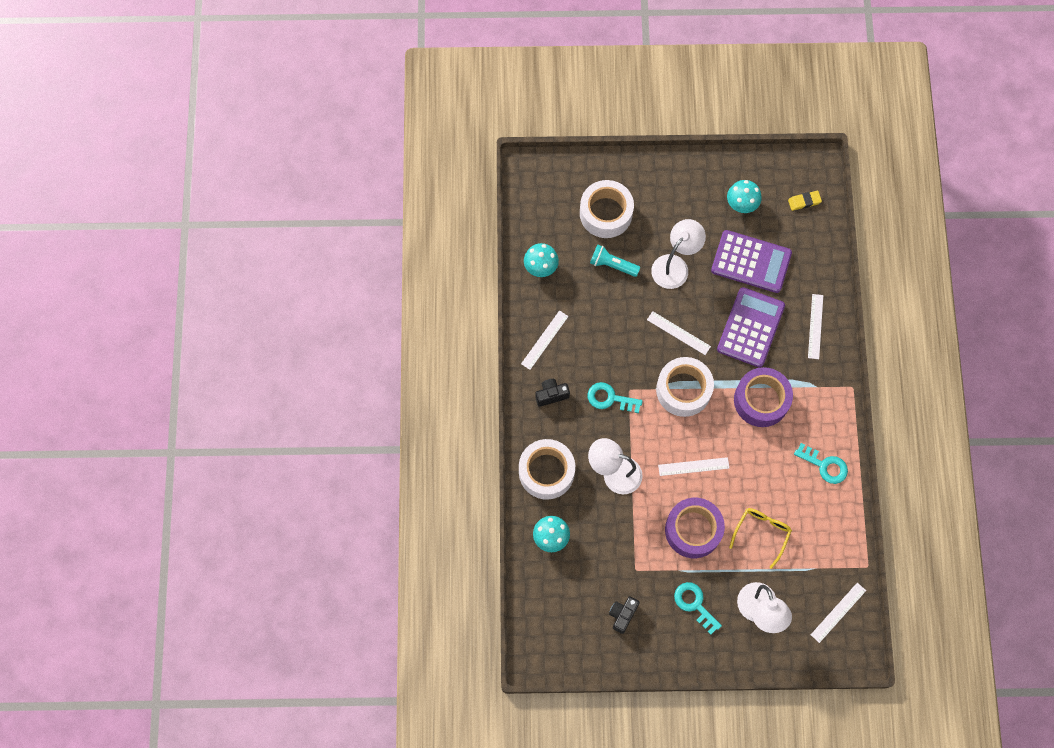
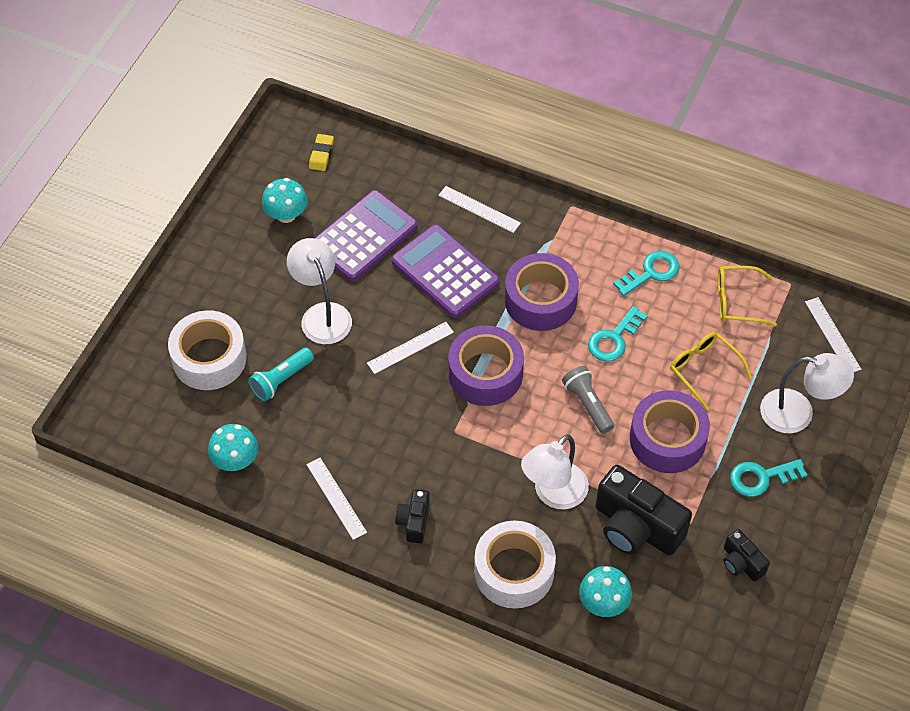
camera: 65 degrees left, 15 degrees down
(610, 398) = (454, 457): turquoise key -> turquoise key (614, 339)
(616, 536) = (636, 527): none -> black camera
(683, 390) = (485, 373): white tape -> purple tape
(693, 466) = (588, 404): white ruler -> grey flashlight
(832, 534) = (737, 301): none -> yellow glasses

